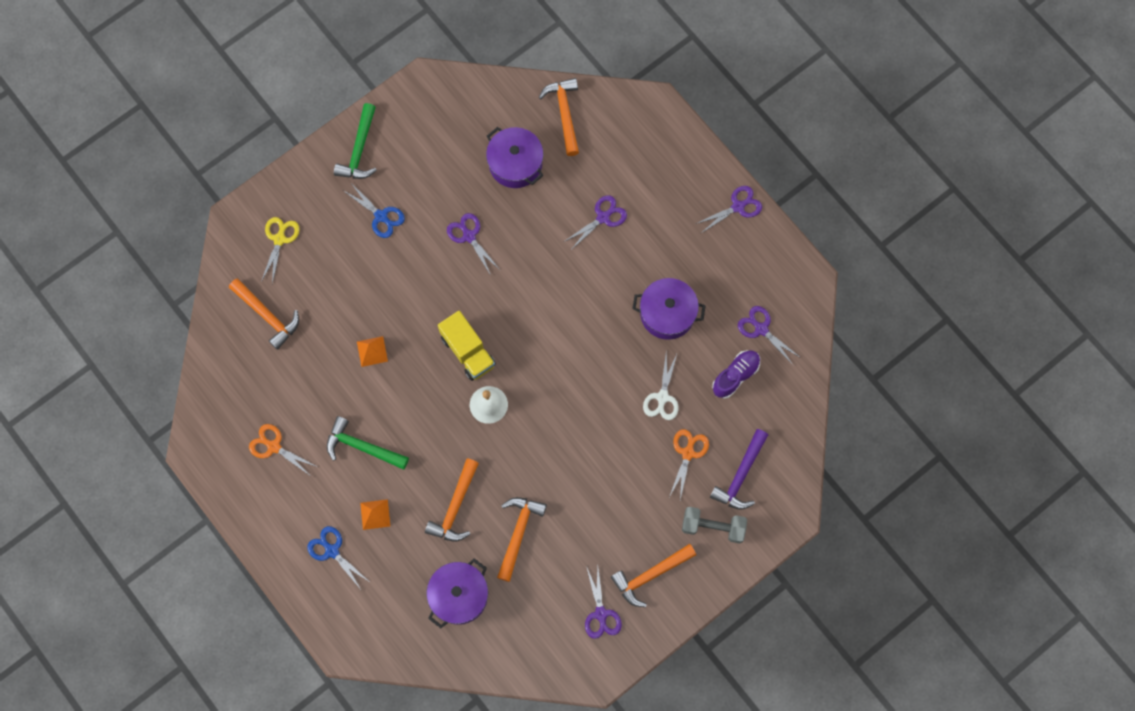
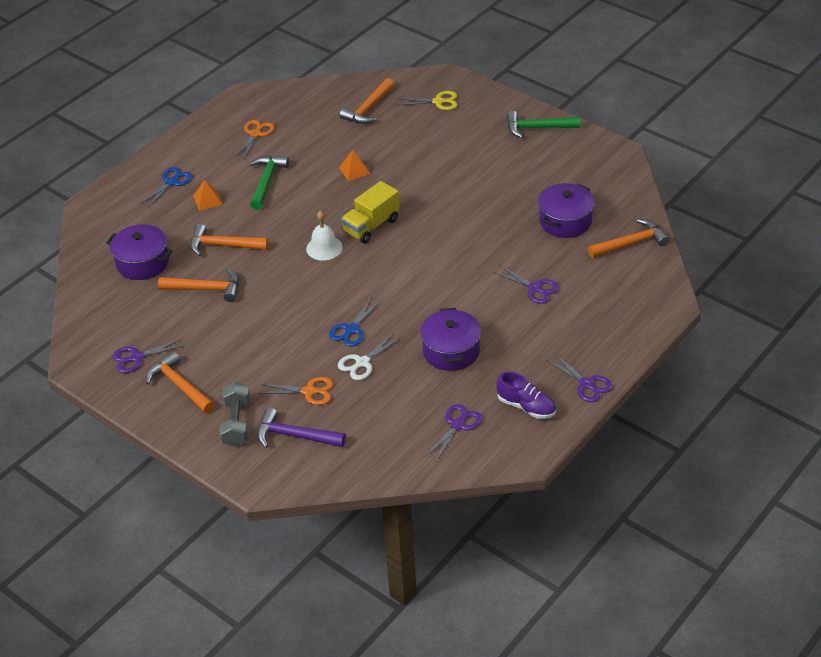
camera: 80 degrees right, 30 degrees down
(381, 216) = (480, 152): blue scissors -> blue scissors (351, 330)
(469, 236) = (482, 206): purple scissors -> none
(662, 397) = (362, 363): white scissors -> white scissors turned 45 degrees counterclockwise
(735, 376) = (400, 413): purple shoe -> purple shoe (526, 406)

